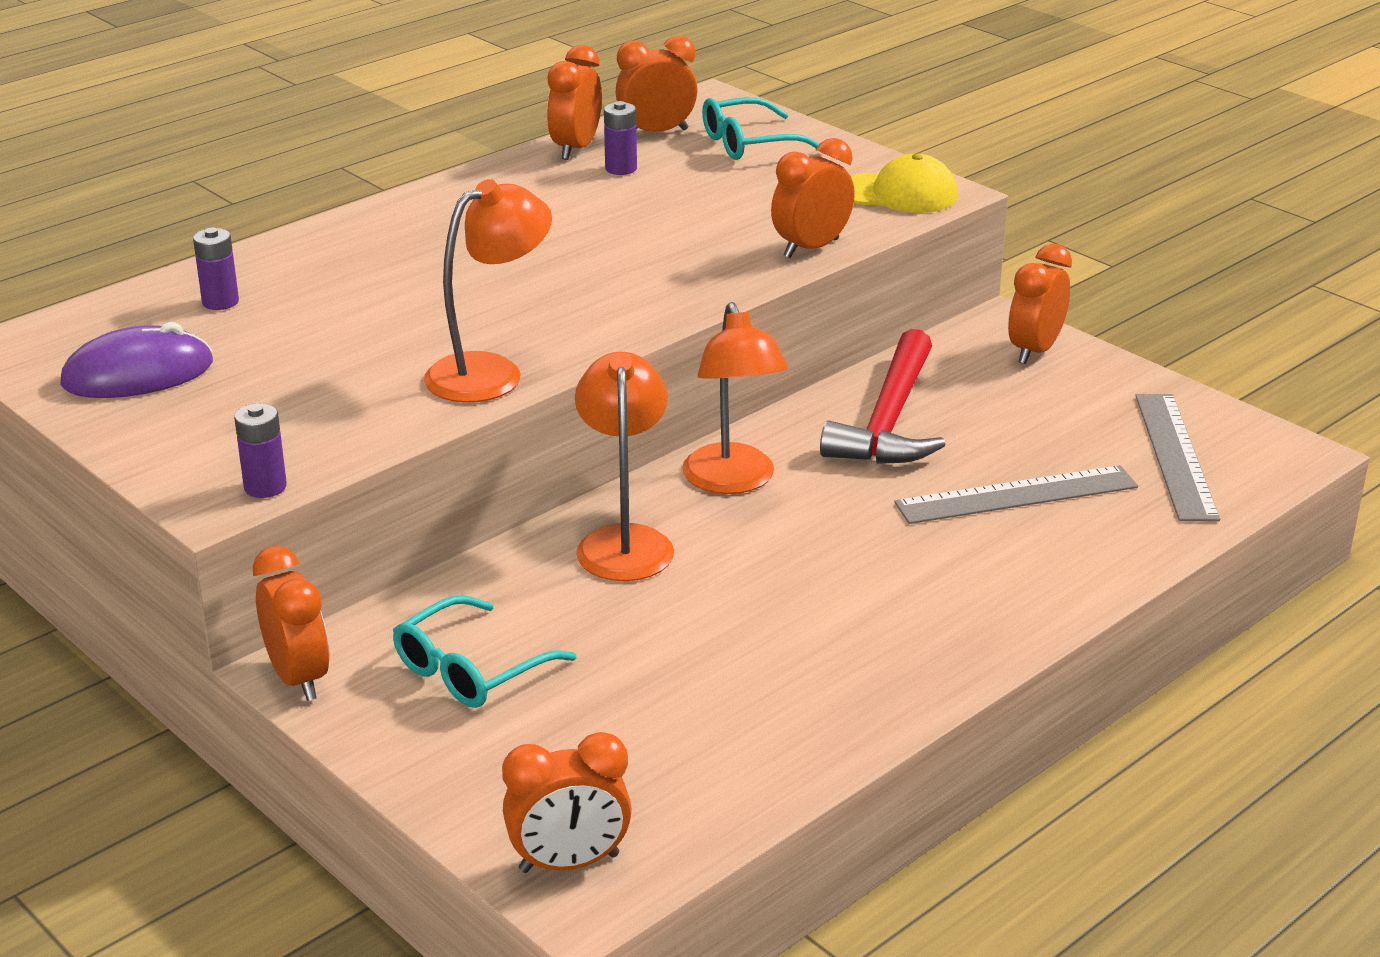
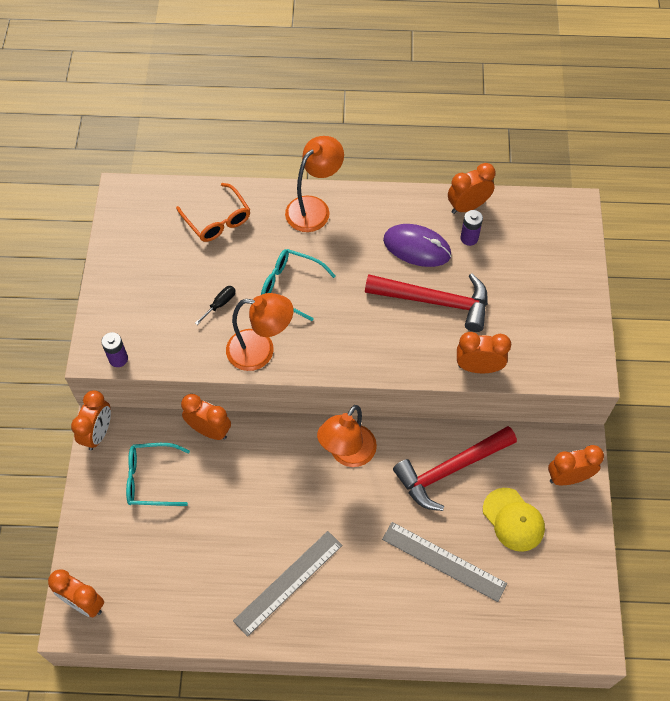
camera: 45 degrees right, 30 degrees up
(138, 374) = (146, 248): purple mouse -> purple mouse (417, 247)
(220, 302) = (217, 220): purple battery -> orange glasses
(354, 365) = (220, 304): none -> black screwdriver
(624, 541) = (271, 455): orange lamp -> orange lamp (314, 208)
(656, 133) = (517, 219): orange clock -> orange clock (209, 430)
(665, 228) = (435, 301): none -> red hammer
(750, 143) = (549, 261): turquoise glasses -> turquoise glasses (291, 286)
(900, 193) = (569, 356): yellow cap -> yellow cap (513, 520)
(1175, 455) = (540, 597): grey ruler -> grey ruler (288, 582)

